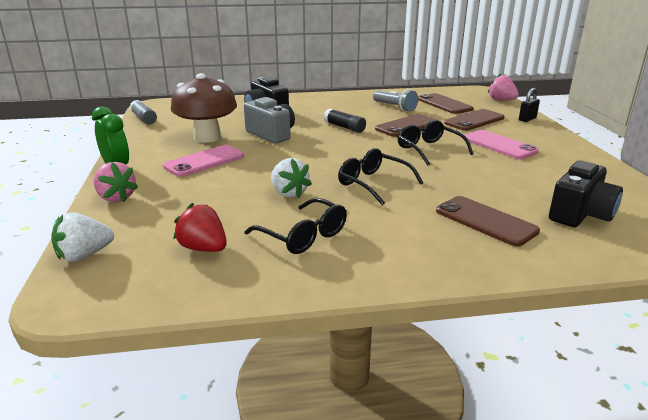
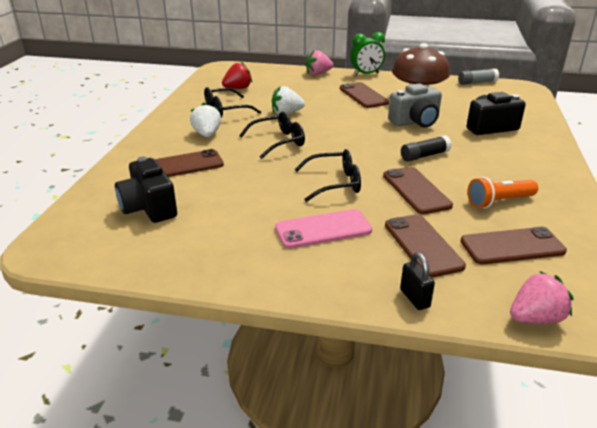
camera: 110 degrees right, 5 degrees up
(84, 255) = (256, 68): white strawberry -> white strawberry (207, 134)
(204, 161) = (363, 95): pink phone -> brown phone
(395, 107) = (499, 202): grey flashlight -> orange flashlight

